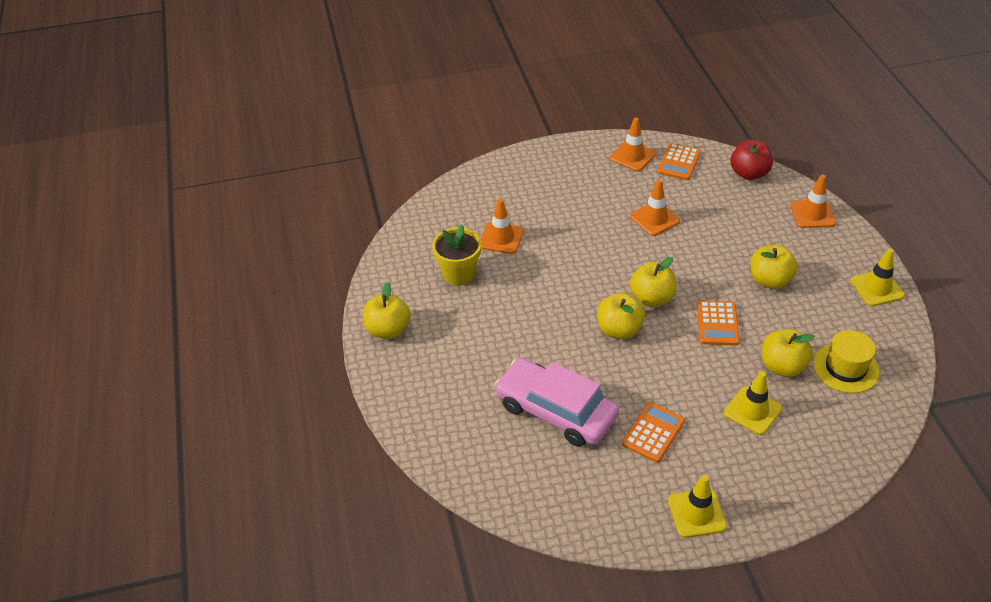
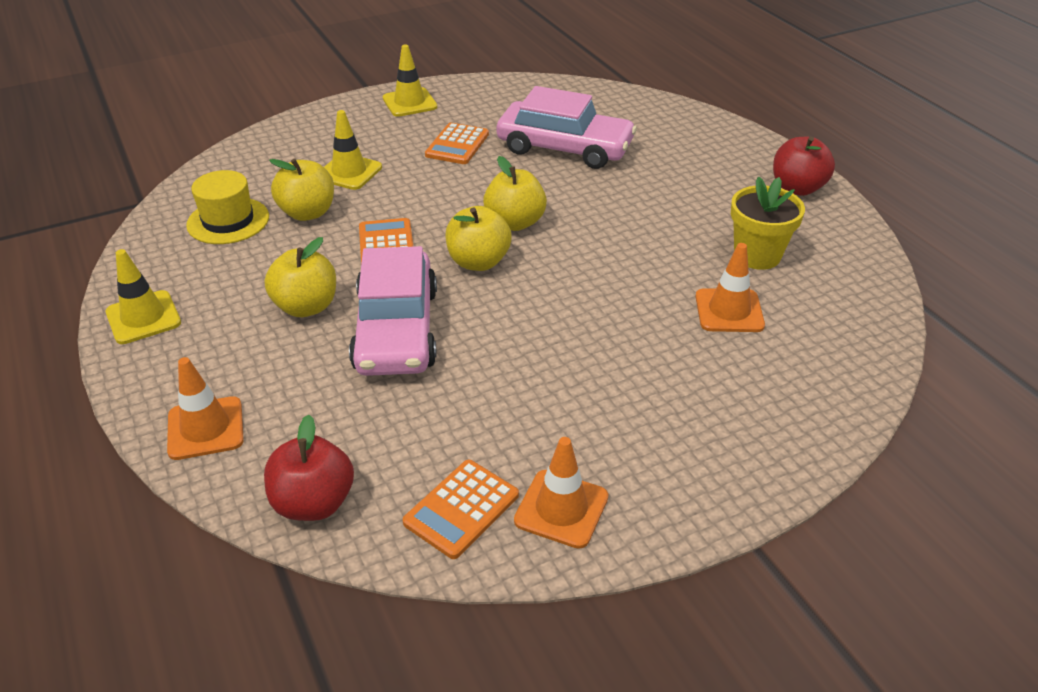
camera: 165 degrees right, 5 degrees down
(388, 330) = (797, 188): yellow apple -> red apple
(654, 219) = (492, 377): orange traffic cone -> none
(679, 162) = (461, 509): orange calculator -> orange calculator turned 150 degrees counterclockwise
(710, 256) = (396, 329): none -> pink car

